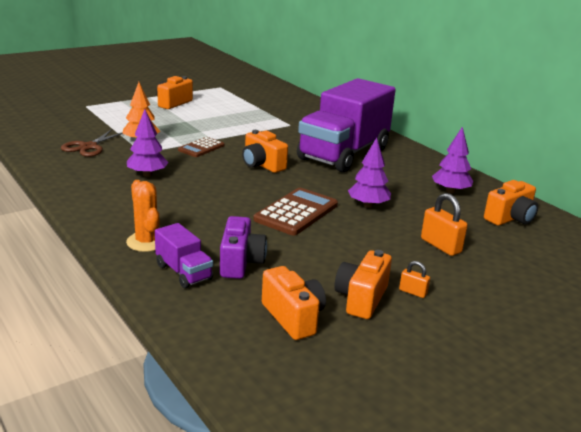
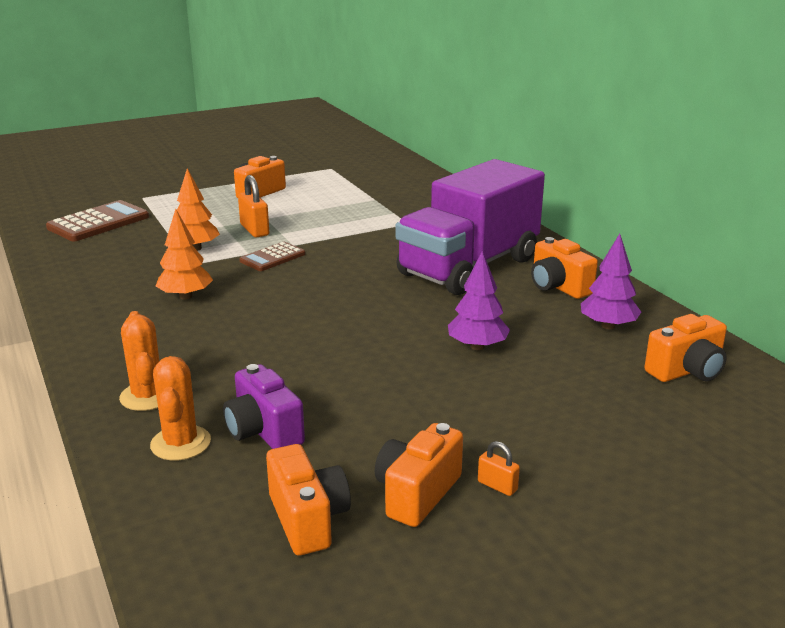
camera: 10 degrees right, 0 degrees up
(89, 147) = (124, 256): brown scissors -> none
(147, 174) = (185, 296): purple tree -> orange tree
(184, 272) = (180, 443): purple truck -> orange cactus
(240, 263) = (264, 431): purple camera -> purple camera turned 135 degrees clockwise
(262, 165) = (347, 283): orange camera -> orange camera (558, 287)
(296, 212) = (369, 356): brown calculator -> brown calculator (98, 222)
(440, 246) = (564, 412): orange padlock -> orange padlock (254, 230)

